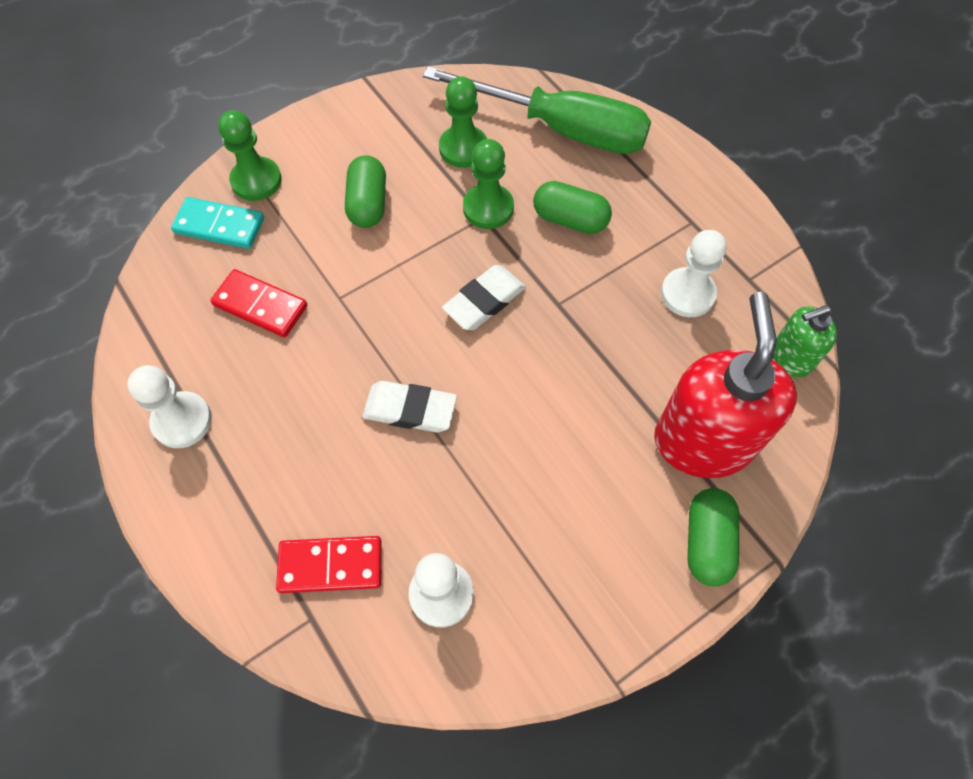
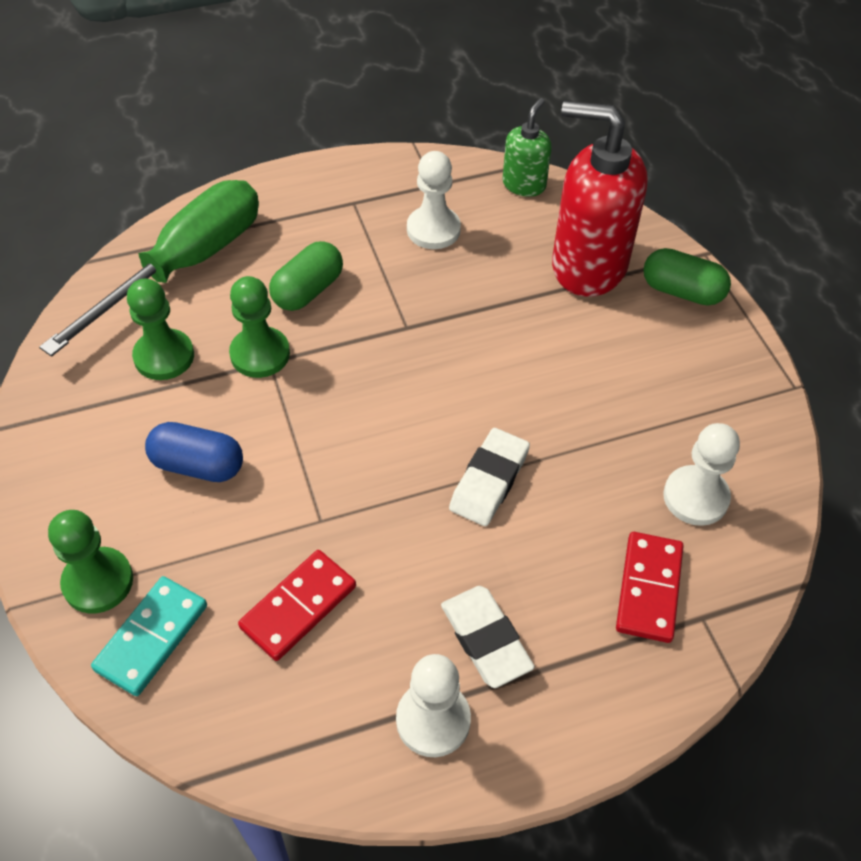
camera: 75 degrees left, 10 degrees down
(368, 204) = (198, 465): green capsule -> blue capsule
(484, 301) = (379, 386): white eraser -> white eraser (486, 639)
(790, 357) = (524, 184): green soap dispenser -> green soap dispenser turned 150 degrees counterclockwise

